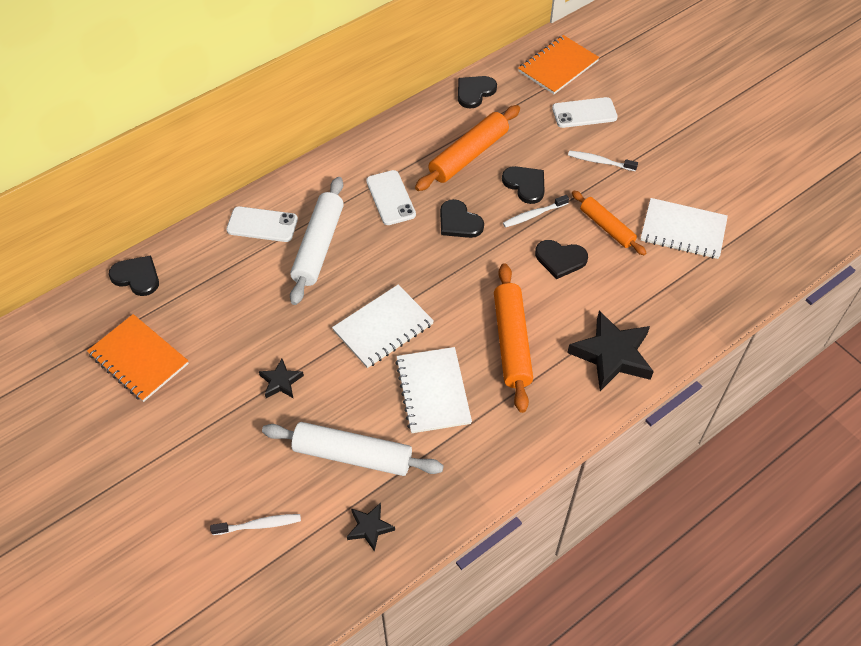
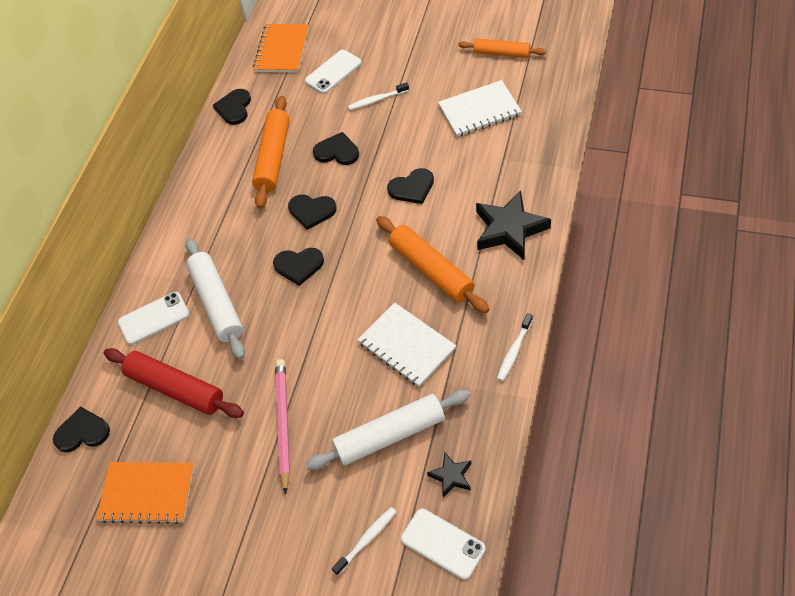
camera: 30 degrees left, 0 degrees up
(229, 292) = (175, 388): none -> red rolling pin
(281, 381) = (283, 424): black star -> pink pencil
(383, 327) = (326, 327): white notebook -> none
(390, 198) = (241, 229): white phone -> white phone (442, 544)
(408, 260) = (299, 266): none -> black heart
(533, 215) = (363, 169): white toothbrush -> white toothbrush (514, 351)
(606, 227) = (424, 143): orange rolling pin -> orange rolling pin (501, 53)

